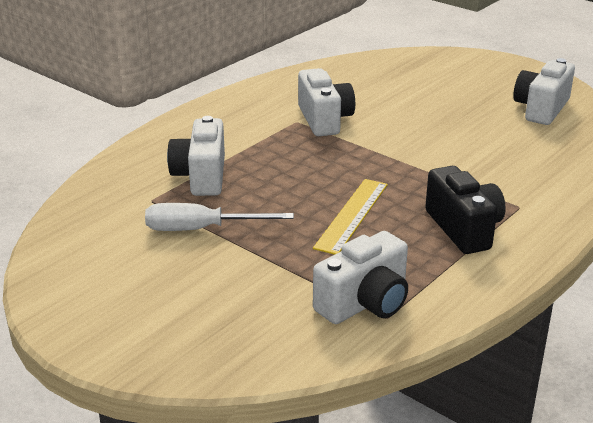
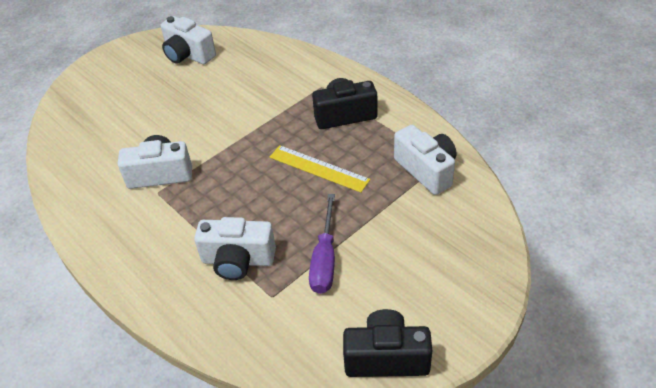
camera: 80 degrees left, 15 degrees up
(58, 277) = (386, 357): none -> black camera
(201, 229) = (325, 259): white screwdriver -> purple screwdriver

